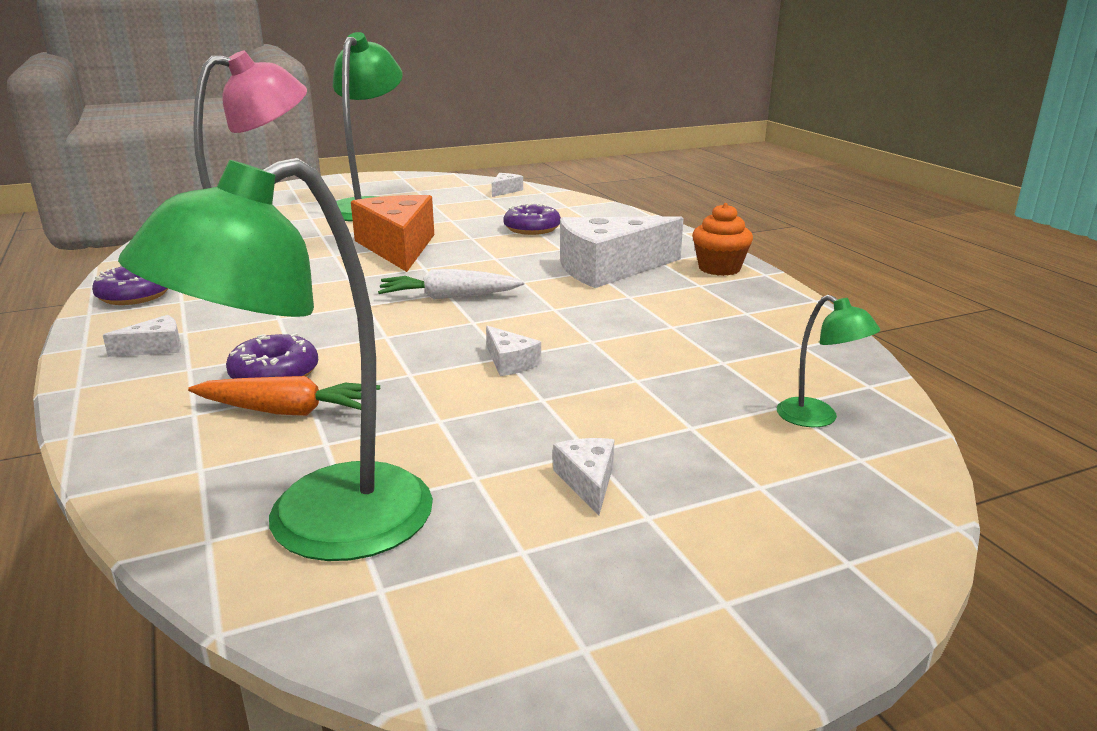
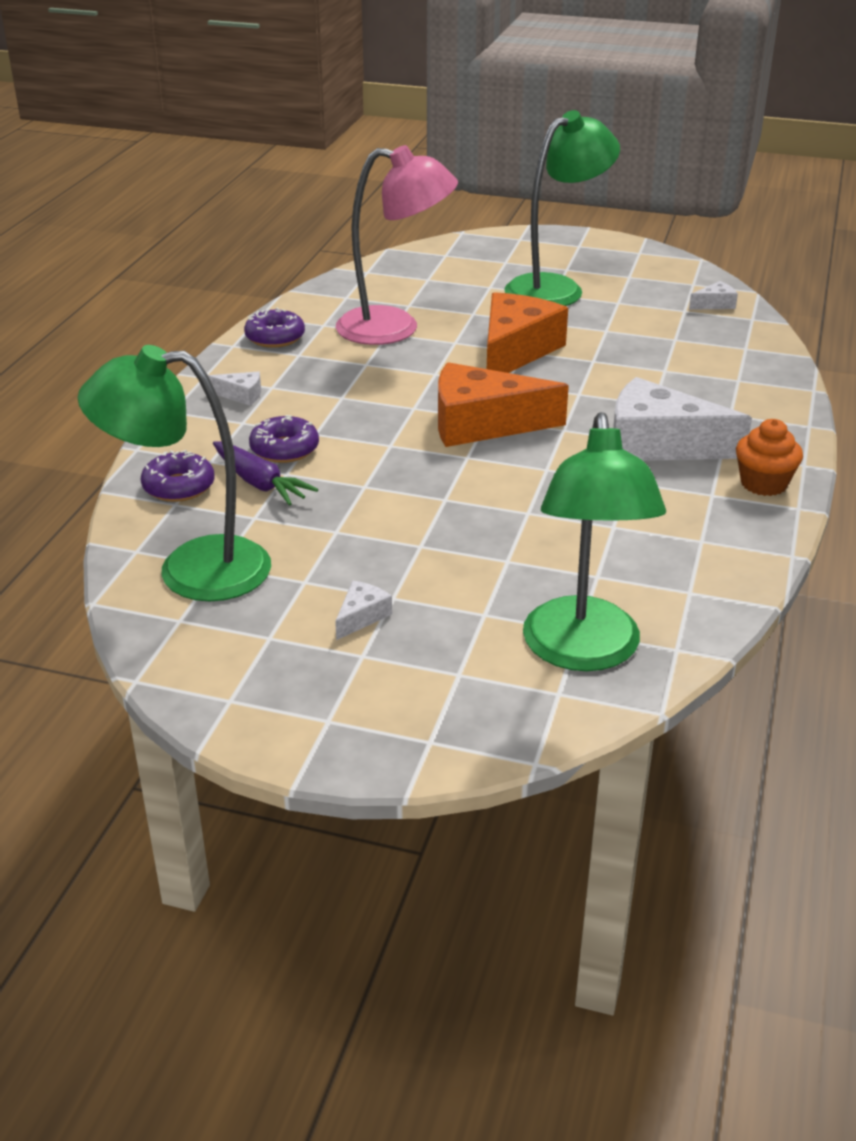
camera: 40 degrees right, 10 degrees up
(288, 411) = (260, 483): orange carrot -> purple carrot
(449, 297) = (482, 424): white carrot -> orange cheese
(510, 362) = (441, 506): white cheese -> none
(532, 229) = (663, 368): purple donut -> purple donut (179, 487)
(817, 418) = (583, 652): green lamp -> green lamp, size x2.27

